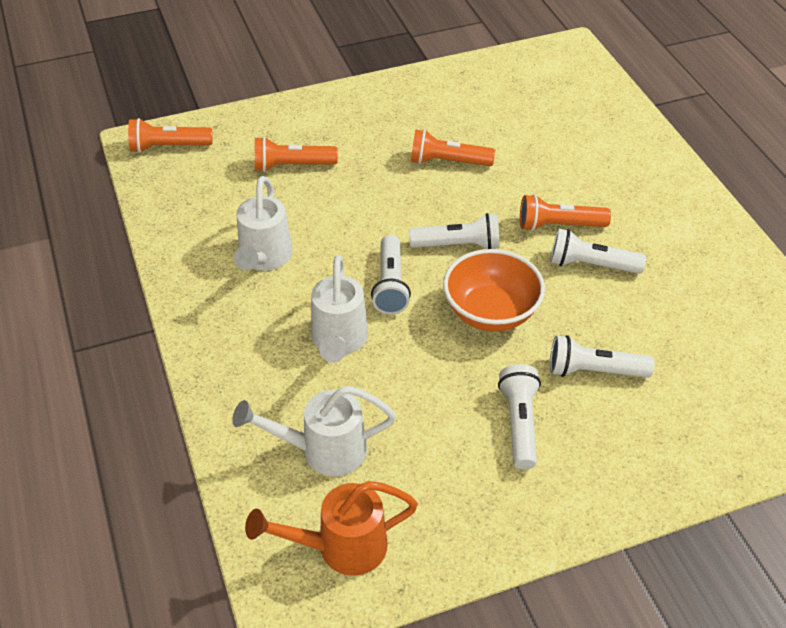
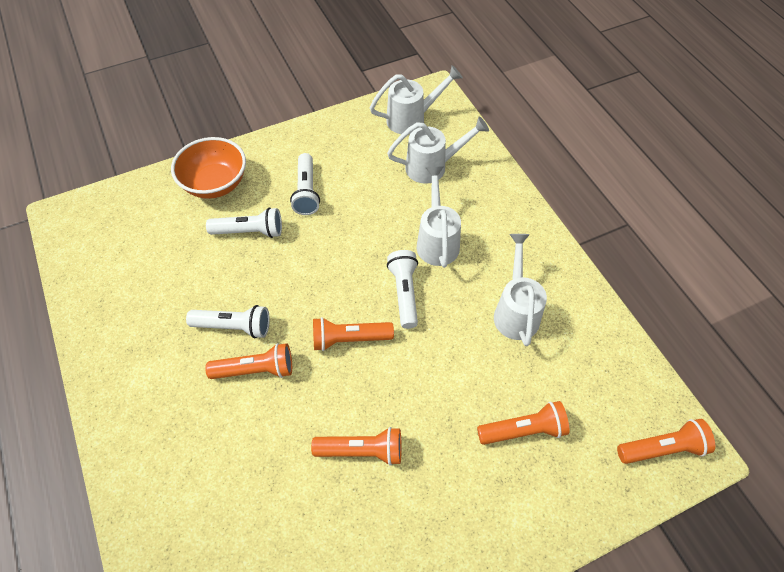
camera: 175 degrees right, 10 degrees up
(340, 547) = (412, 119): orange watering can -> white watering can
(458, 245) = (349, 339): white flashlight -> orange flashlight
(491, 312) = (322, 274): orange bowl -> orange bowl (215, 184)

